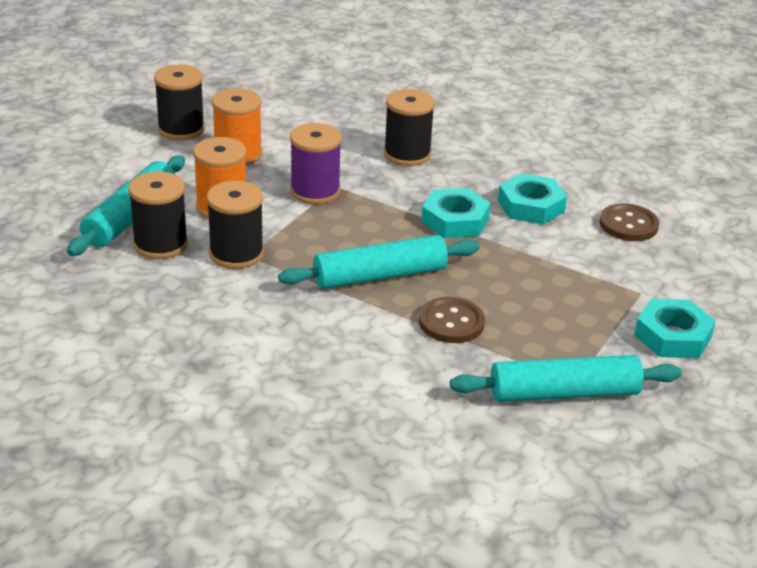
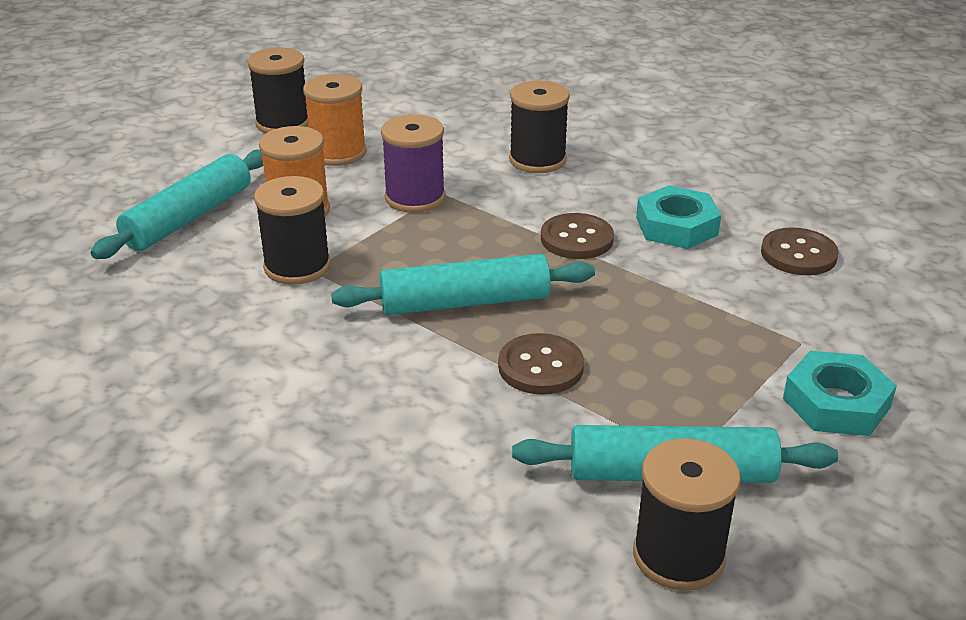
camera: 10 degrees right, 0 degrees up
(160, 244) = (211, 251): black spool -> black spool (678, 556)
(455, 220) = (576, 239): turquoise nut -> brown button

